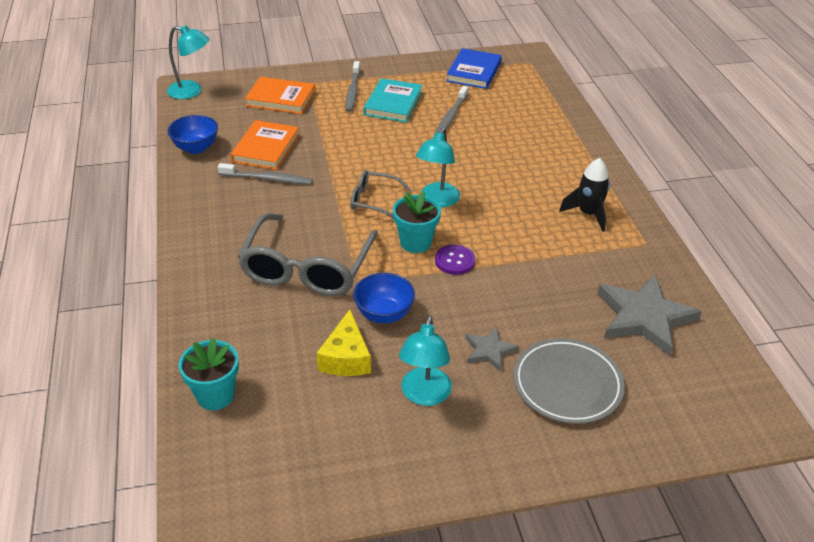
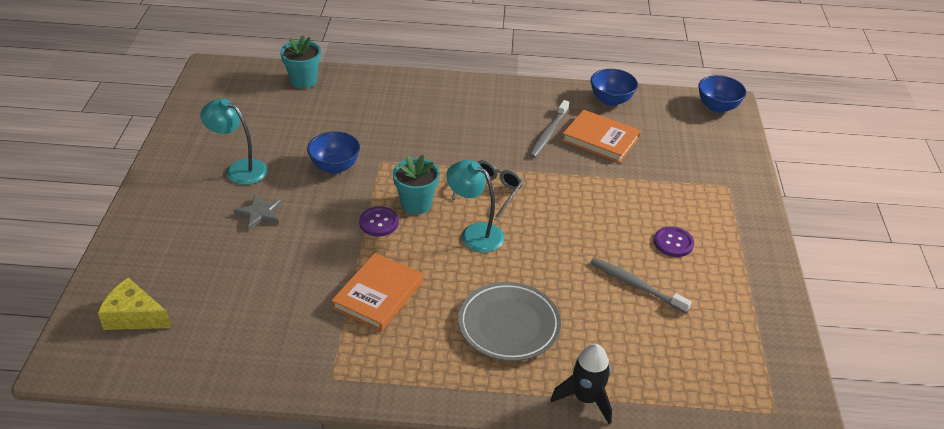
camera: 105 degrees right, 0 degrees up
(191, 91) = (717, 107): turquoise lamp -> blue bowl
(281, 99) = (695, 161): orange book -> orange book (378, 295)
(307, 268) = (412, 137): grey glasses -> none
(346, 357) = (301, 140): yellow cheese -> yellow cheese (134, 316)
(353, 91) = (706, 216): grey toothbrush -> none
(393, 103) = (673, 243): turquoise book -> purple button
(474, 72) = (748, 338): blue book -> none
(567, 384) = (195, 248): grey plate -> grey plate (508, 325)
(588, 214) = (404, 346): black rocket -> black rocket (586, 398)
(644, 317) = (233, 329): grey star -> none

